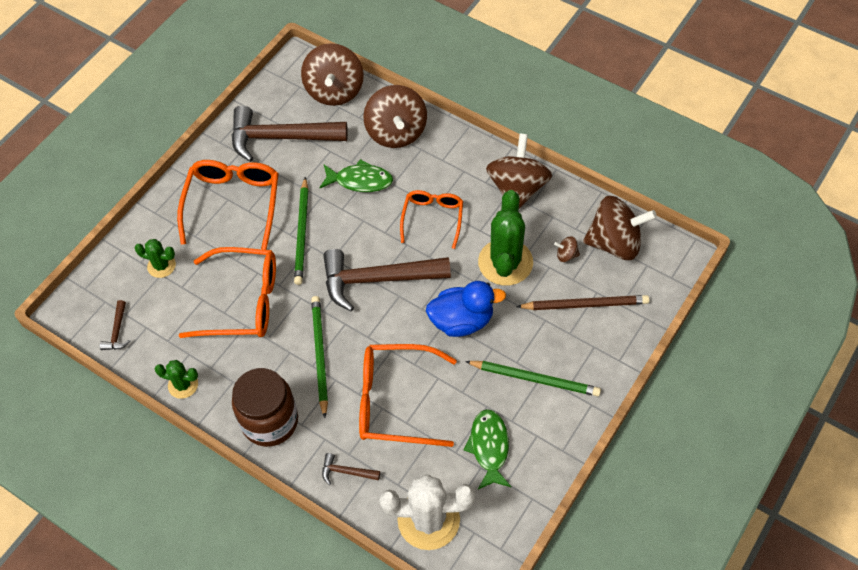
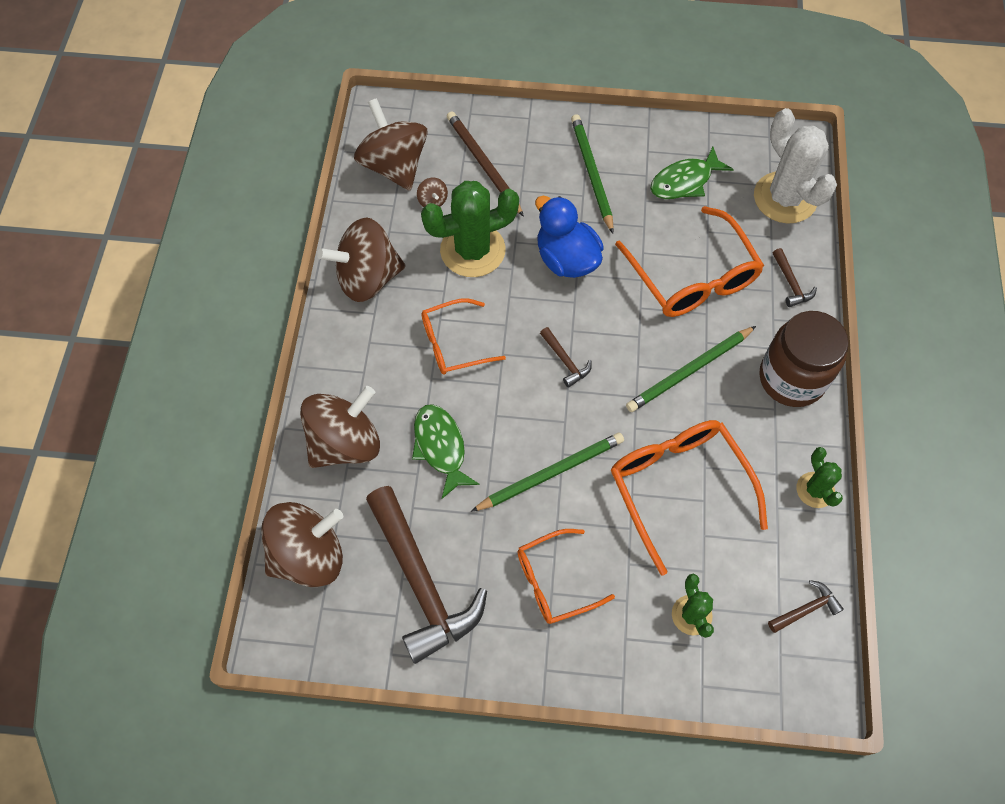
camera: 120 degrees left, 5 degrees up
(233, 203) = (554, 581): orange glasses -> orange glasses, size x0.62
(377, 279) = (565, 361): brown hammer -> brown hammer, size x0.42

